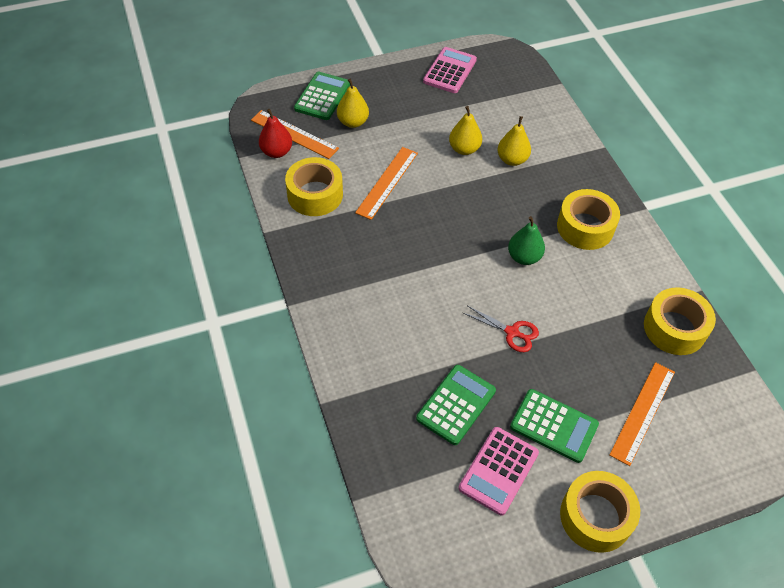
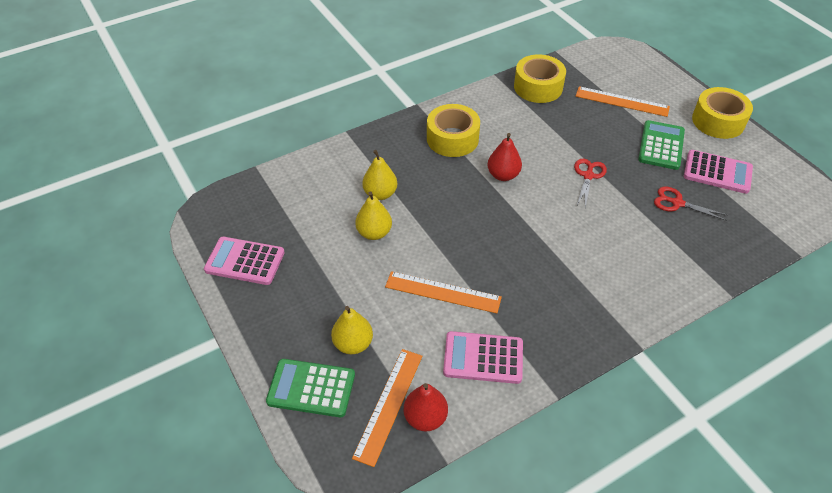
camera: 100 degrees left, 5 degrees down
(315, 194) = (483, 358): yellow tape -> pink calculator
(456, 405) = (677, 203): green calculator -> red scissors
(524, 257) = (503, 175): green pear -> red pear

